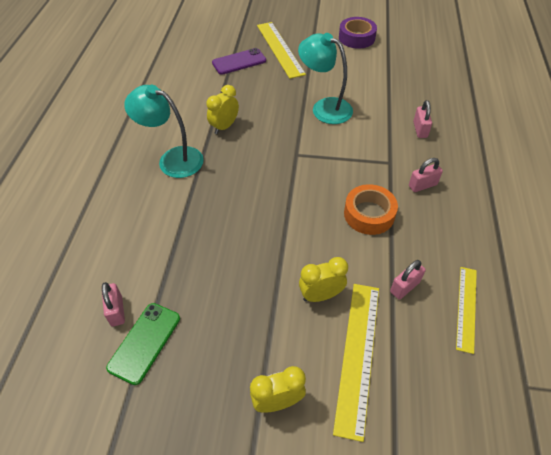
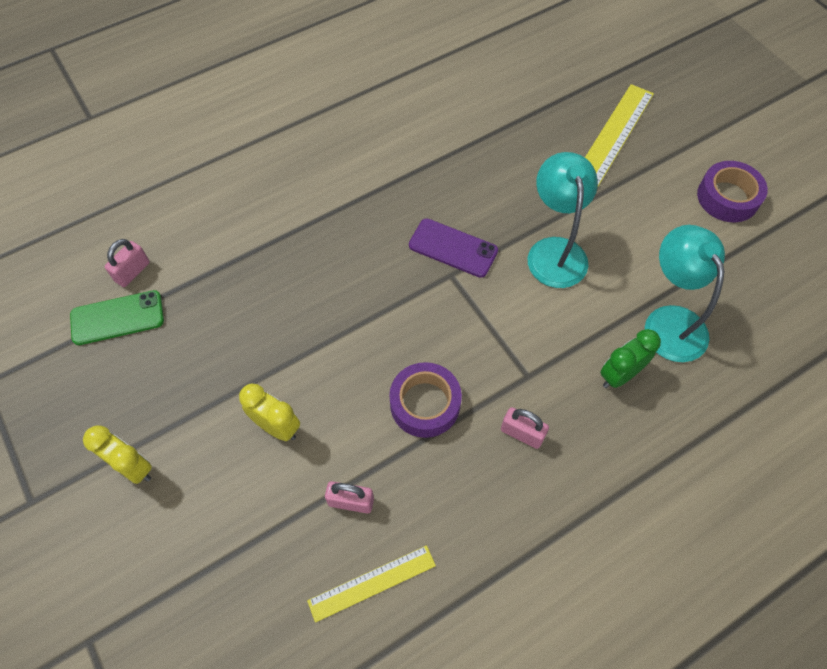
camera: 50 degrees right, 10 degrees up
(172, 159) = (340, 174): turquoise lamp -> turquoise lamp (669, 321)
(224, 127) = (428, 181): yellow clock -> none
(239, 62) = (545, 117): purple phone -> purple phone (453, 248)
(357, 355) = (231, 506): yellow ruler -> none
(369, 214) = (425, 404): orange tape -> purple tape
(420, 129) = (619, 375): pink padlock -> green clock

